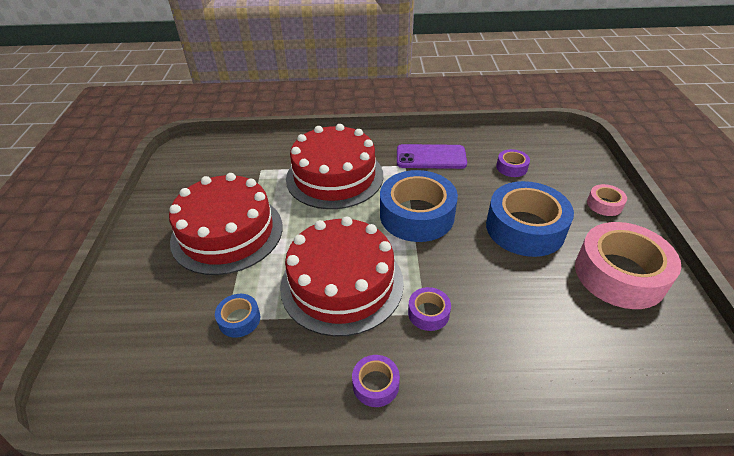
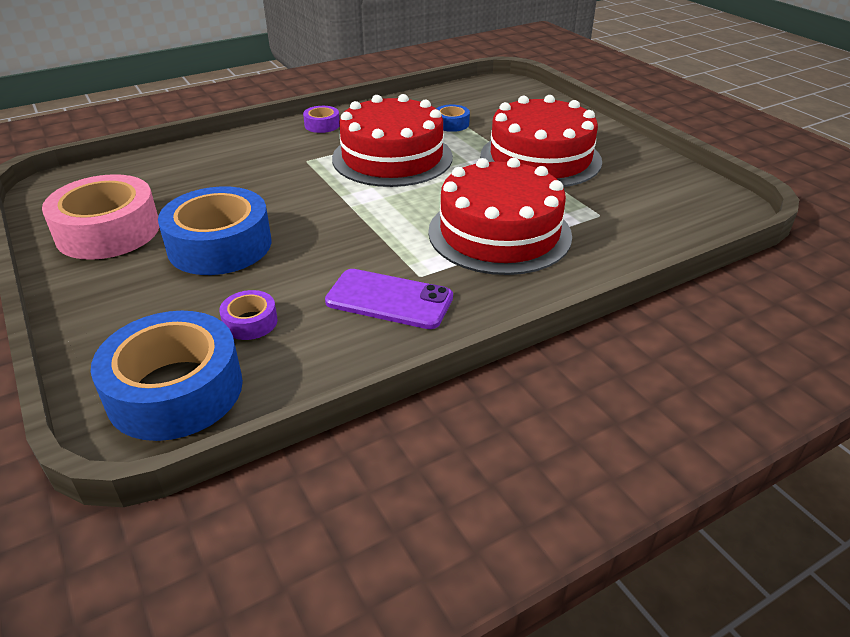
camera: 150 degrees right, 5 degrees down
(417, 215) = (359, 222): blue tape -> blue tape (175, 390)
(428, 313) = (302, 161): purple tape -> none
(431, 157) = (389, 299): purple phone -> purple phone turned 45 degrees clockwise
(604, 204) = (101, 305): pink tape -> none

